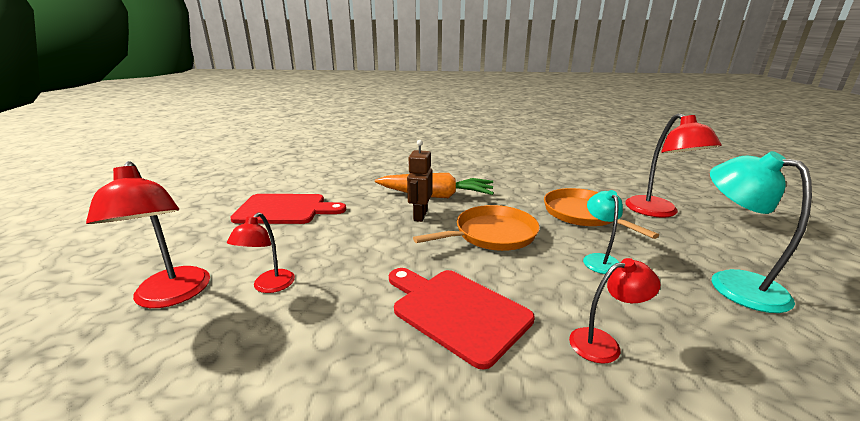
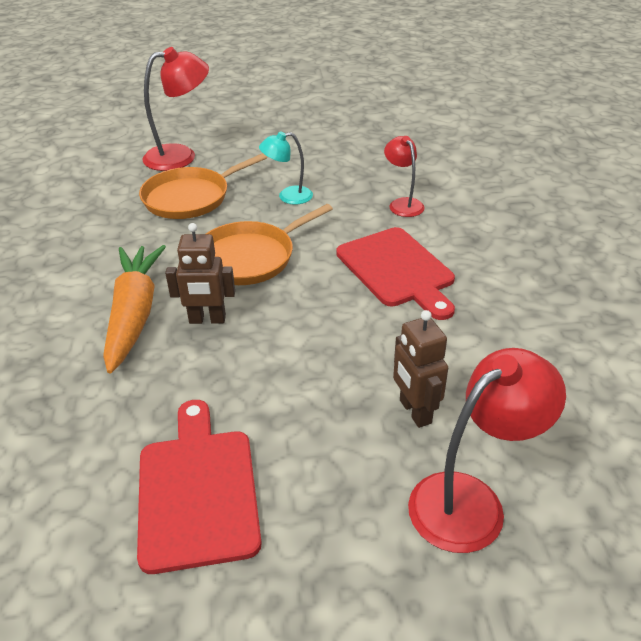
camera: 100 degrees left, 15 degrees up
(269, 286) = (414, 411): red lamp -> brown robot
(456, 311) = (397, 270): red cutting board -> red cutting board turned 60 degrees counterclockwise
(491, 234) = (250, 257): orange pan -> orange pan turned 90 degrees counterclockwise
(733, 283) = (307, 146): turquoise lamp -> none

